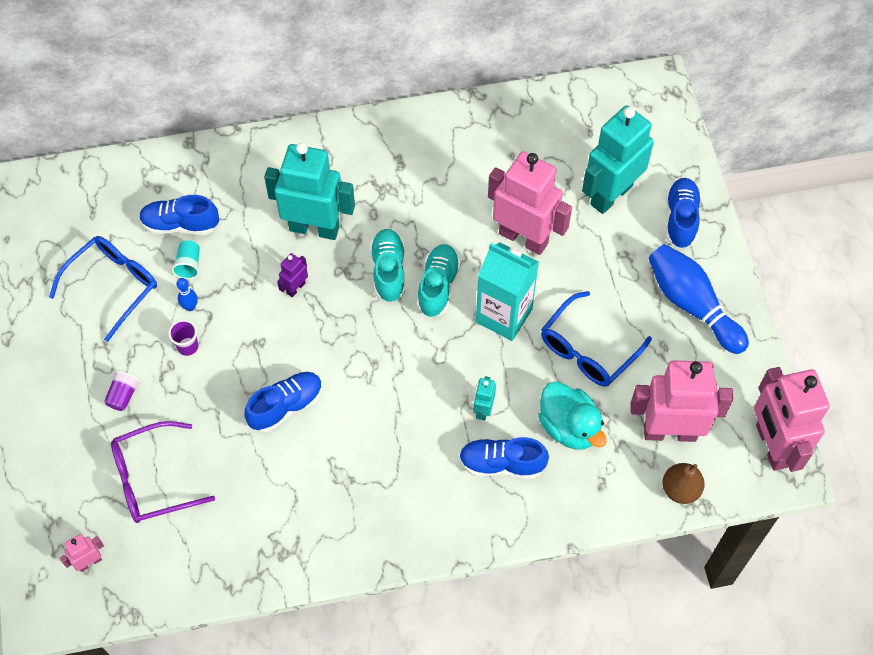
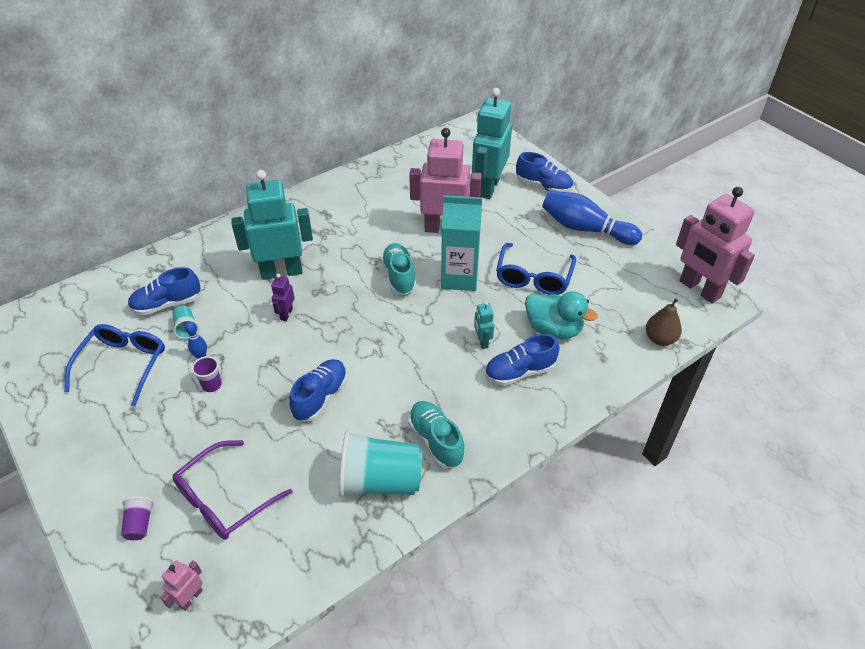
camera: 25 degrees left, 15 degrees down
(123, 395) = (167, 442): purple cup -> purple cup (140, 524)
(300, 524) = (380, 481): none -> turquoise cup
(388, 271) = (355, 279): turquoise shoe -> turquoise shoe (436, 440)
(669, 431) = (625, 306): pink robot -> none
(680, 219) = (543, 186): blue shoe -> blue shoe turned 135 degrees clockwise

